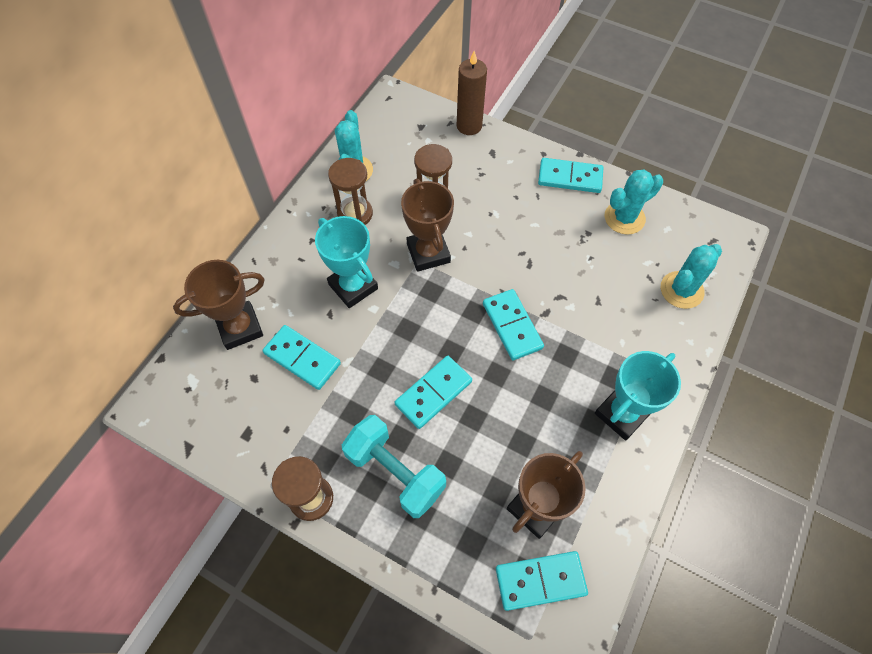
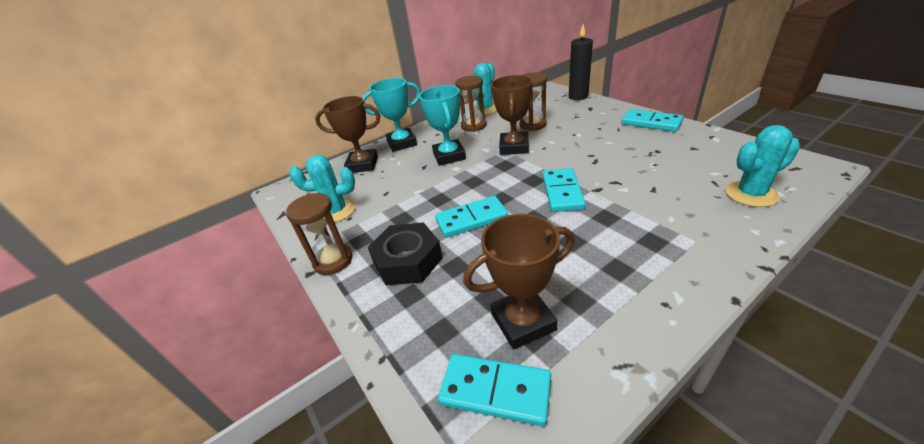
camera: 30 degrees right, 25 degrees down
(302, 358) = (389, 184): turquoise domino -> none
(395, 472) = (408, 261): turquoise dumbbell -> black nut
(469, 126) = (578, 96): brown candle -> black candle
(622, 413) = (653, 269): turquoise trophy -> turquoise trophy (402, 143)
(624, 218) = (697, 146): turquoise cactus -> turquoise cactus (336, 211)

